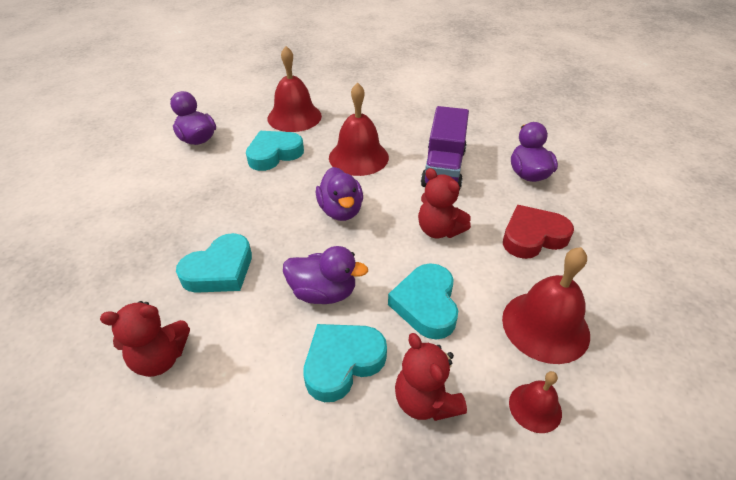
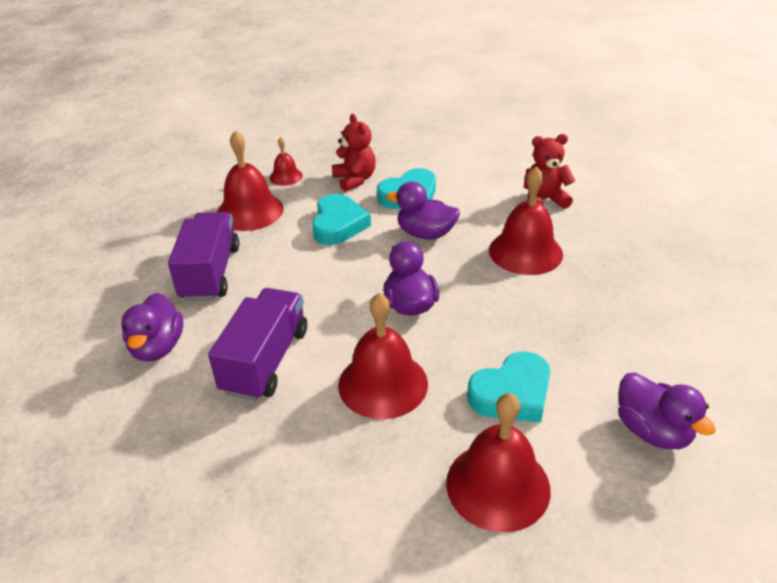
camera: 175 degrees left, 5 degrees down
(220, 270) = (525, 252): turquoise heart -> red bell
(439, 230) = (304, 281): red teddy bear -> none
(533, 237) = (210, 273): red heart -> purple truck

